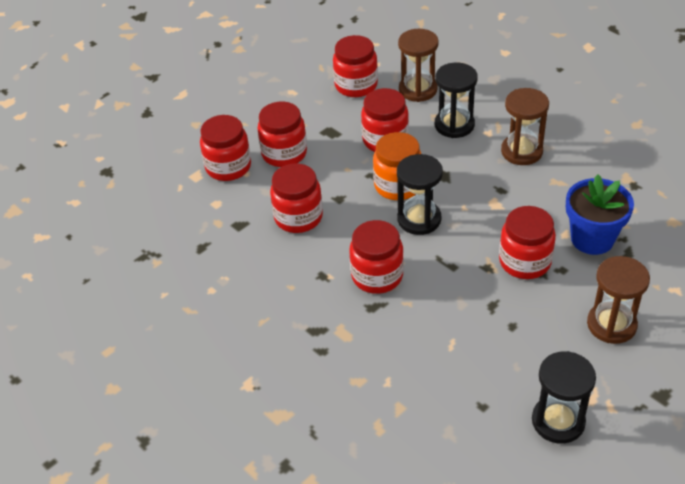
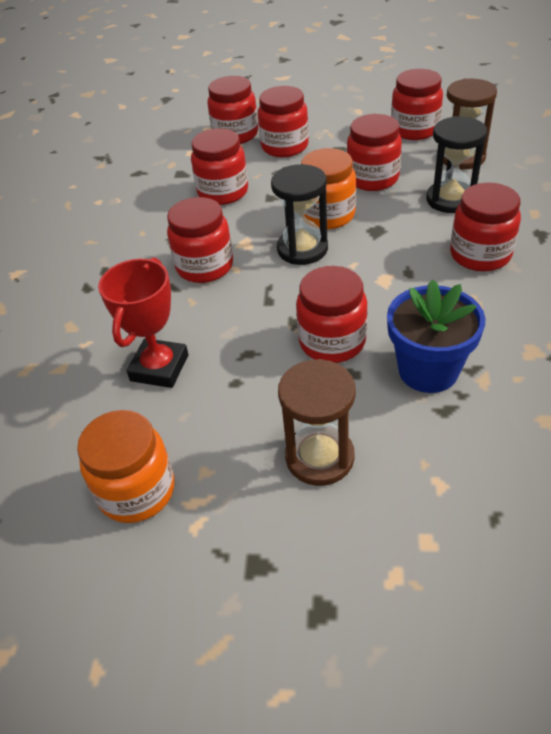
camera: 50 degrees right, 0 degrees up
(458, 355) = (159, 368): none -> red trophy
(521, 151) = (480, 255): brown hourglass -> red jar
(558, 421) = (137, 491): black hourglass -> orange jar

